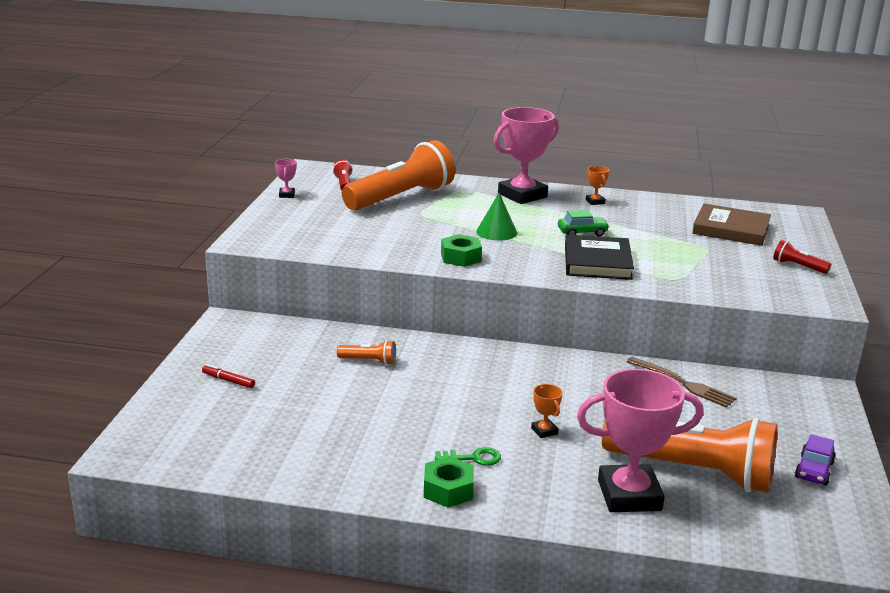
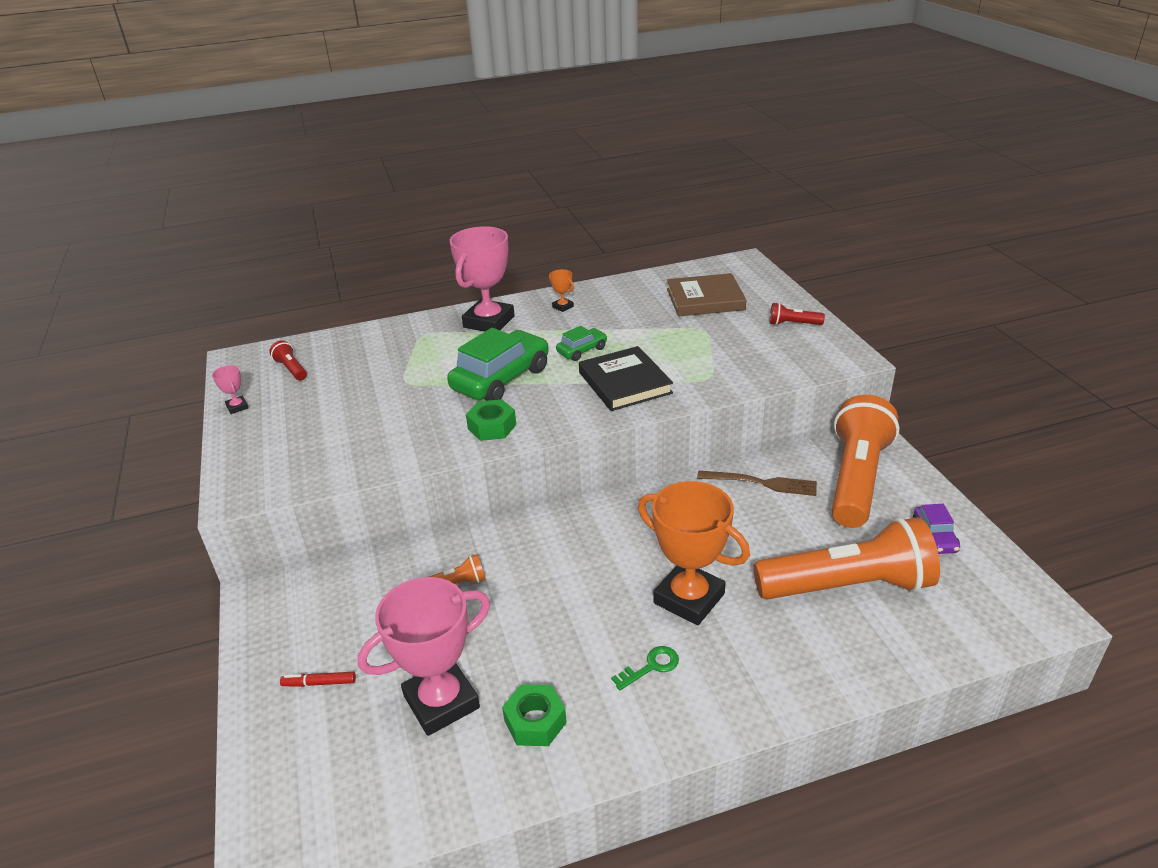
camera: 25 degrees left, 10 degrees up
(401, 198) = (369, 367): orange flashlight -> orange flashlight (856, 478)
(448, 490) = (658, 722): green nut -> green nut (535, 721)
(496, 232) = (501, 379): green cone -> green car
(544, 431) = (689, 598): orange trophy -> orange trophy, size x2.44
(629, 495) = (819, 643): pink trophy -> pink trophy (441, 702)

